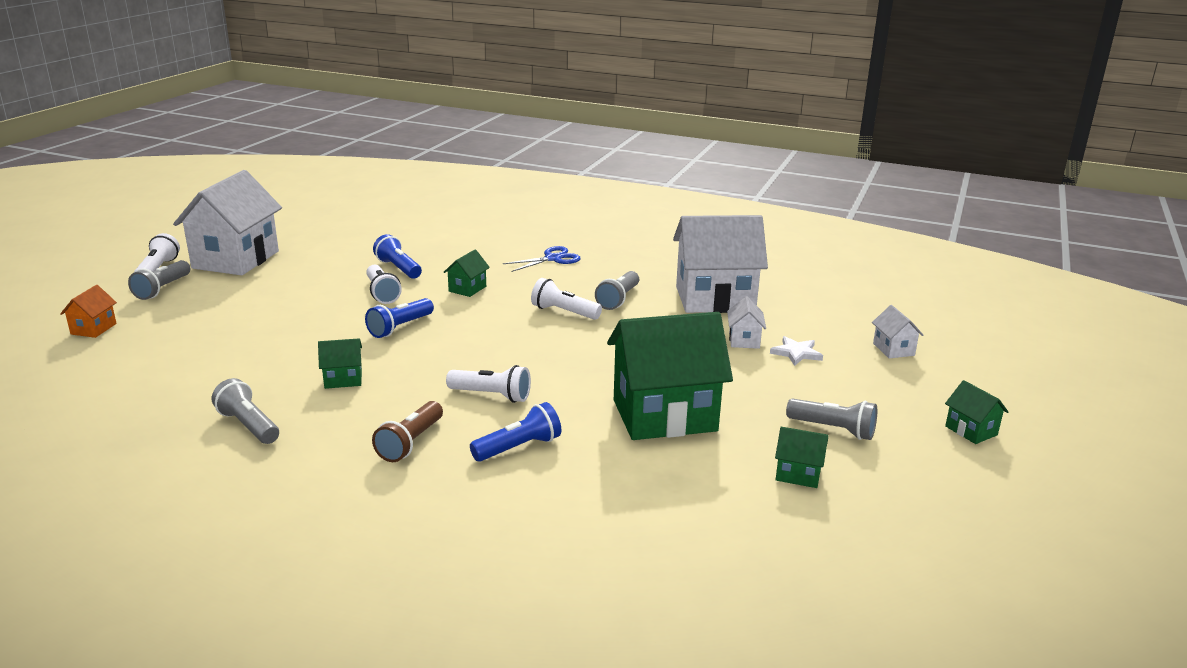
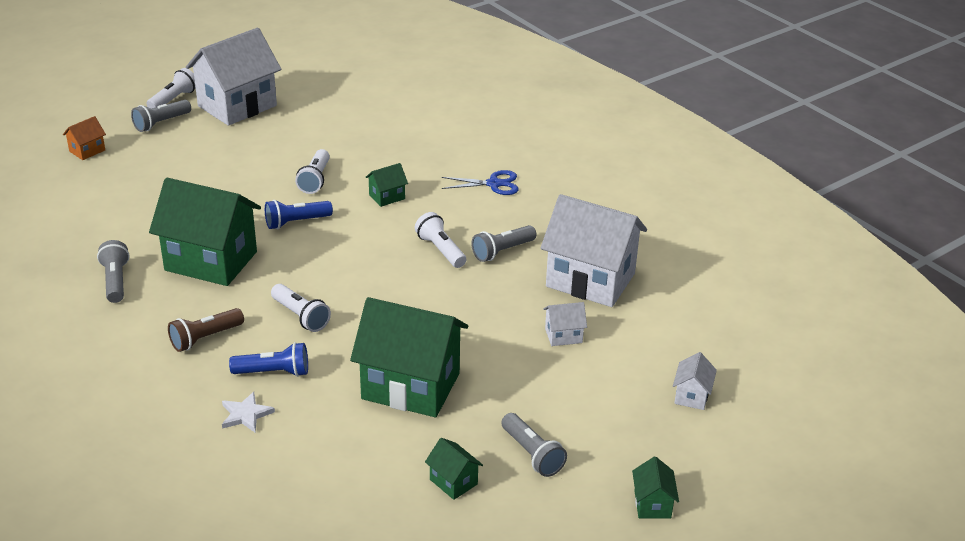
camera: 30 degrees right, 10 degrees up
(343, 379) = (211, 261): green house -> green house, size x2.35
(398, 268) = (353, 155): blue flashlight -> none
(744, 340) = (563, 335): white house -> white house turned 45 degrees clockwise
(796, 353) = (594, 366): white star -> white star (246, 414)

